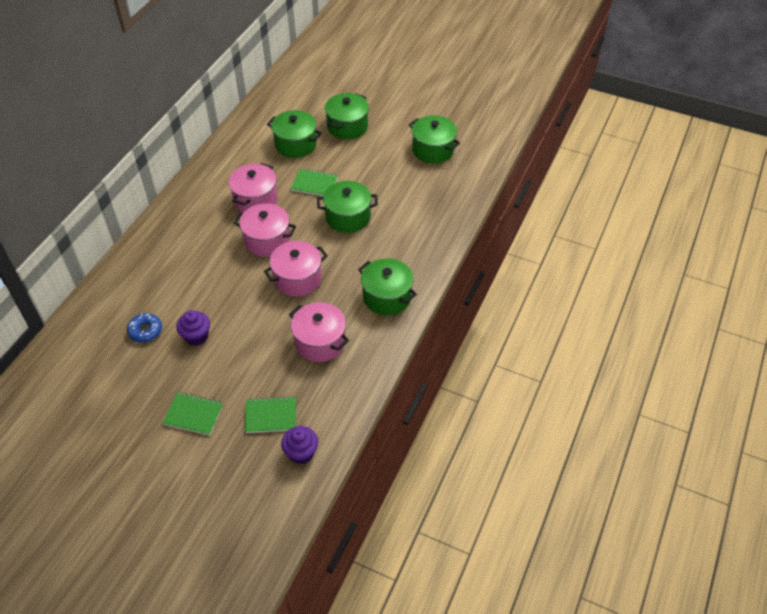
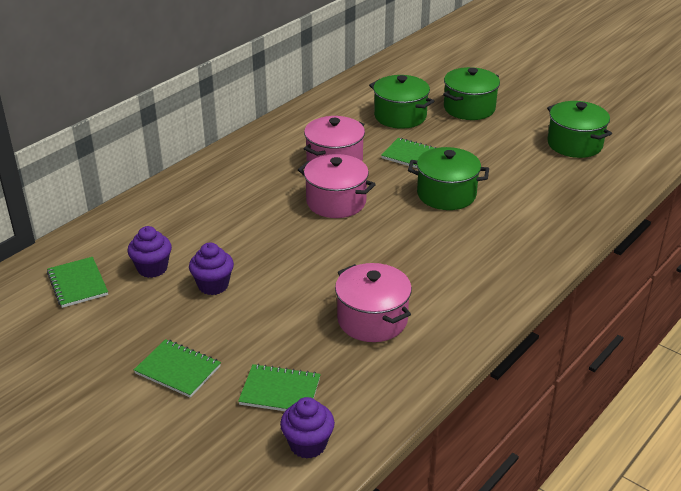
camera: 15 degrees right, 15 degrees down
(92, 357) = (77, 284): none -> green notebook
(145, 331) = (152, 268): blue donut -> purple cupcake
(297, 279) = (363, 247): pink pot -> none
(387, 297) = (477, 285): green pot -> none

